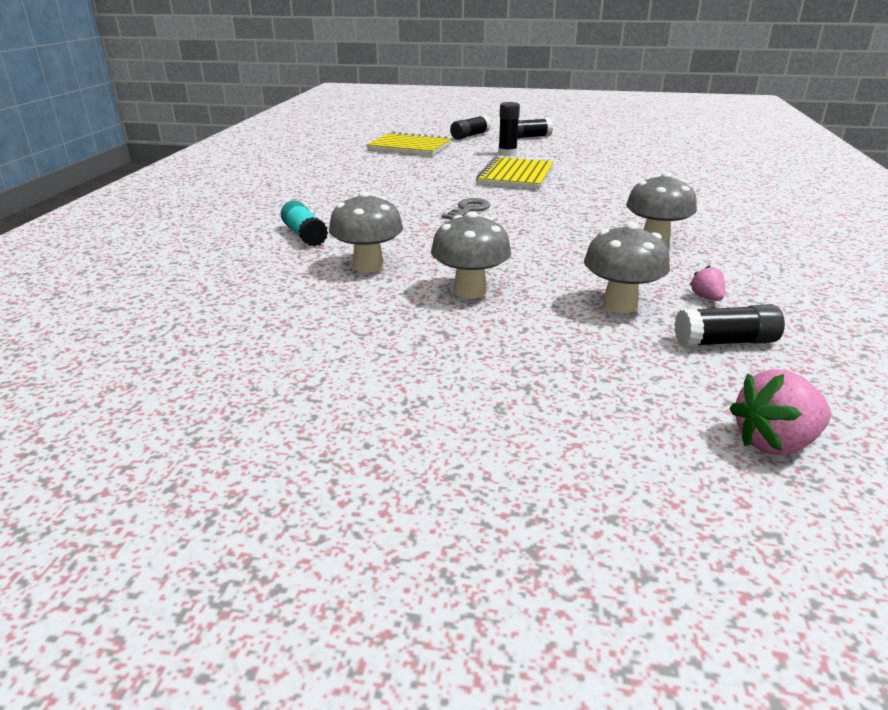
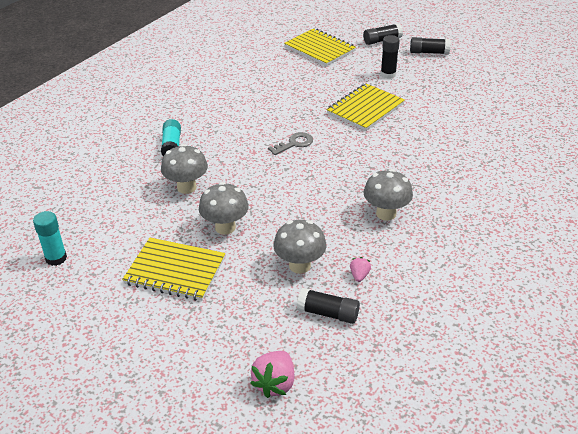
camera: 25 degrees right, 10 degrees up
(218, 383) = (56, 258): none -> turquoise glue stick
(448, 350) = (175, 271): none -> yellow notebook
(774, 442) = (275, 383): pink strawberry -> pink strawberry turned 75 degrees counterclockwise

